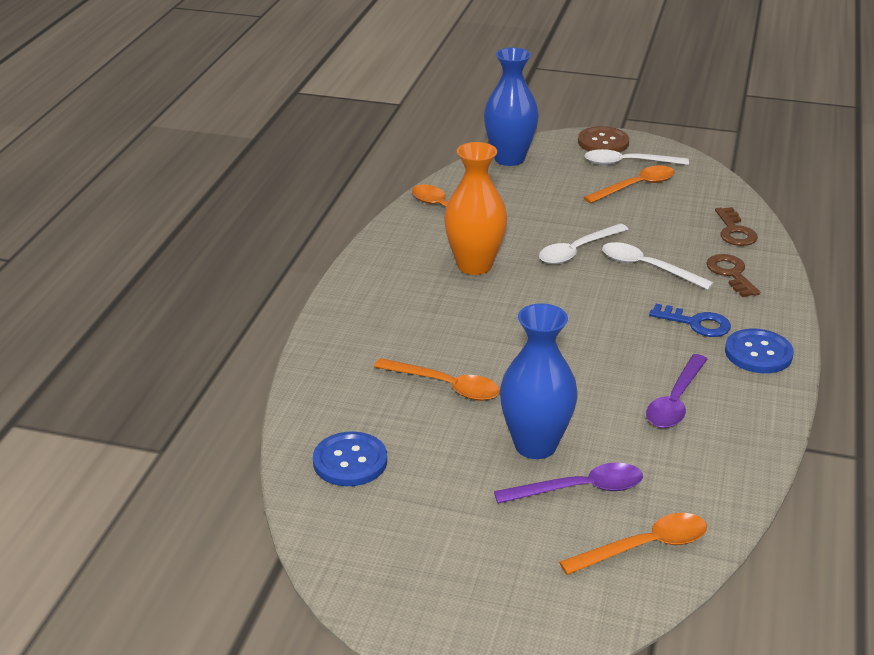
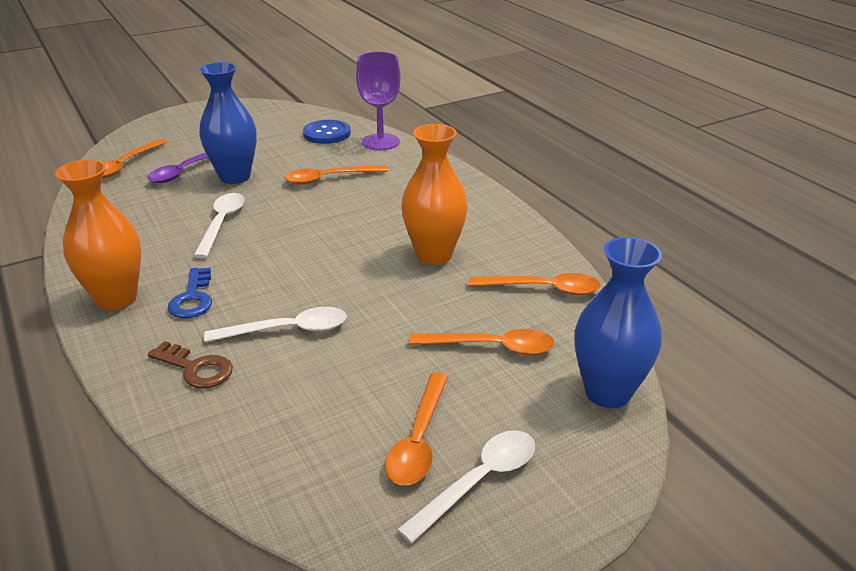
camera: 135 degrees right, 0 degrees up
(317, 409) = (380, 142): none -> purple goblet
(533, 200) = (491, 347): none -> orange spoon
(577, 251) = (372, 313): white spoon -> white spoon (222, 223)
(603, 142) = (562, 506): brown button -> none
(675, 401) = (163, 235): purple spoon -> none
(696, 323) = (193, 298): blue key -> blue key turned 75 degrees counterclockwise
(734, 231) = (234, 435): brown key -> none
(758, 353) = (116, 298): blue button -> orange vase

